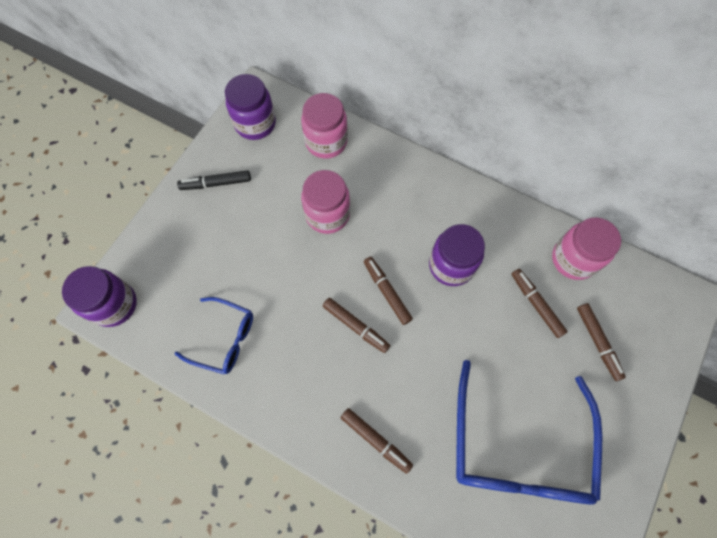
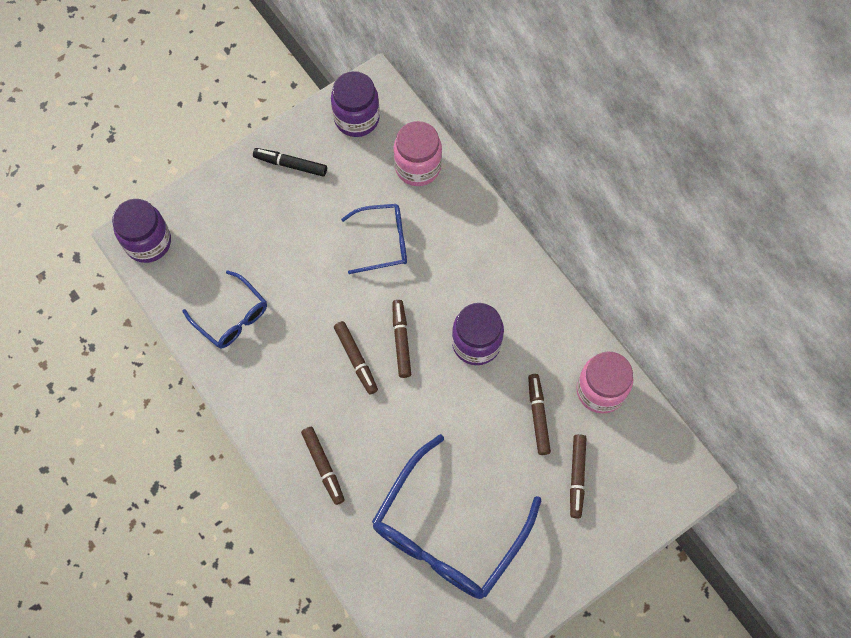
camera: 25 degrees right, 0 degrees up
(327, 214) = (382, 242): pink jar -> blue glasses

